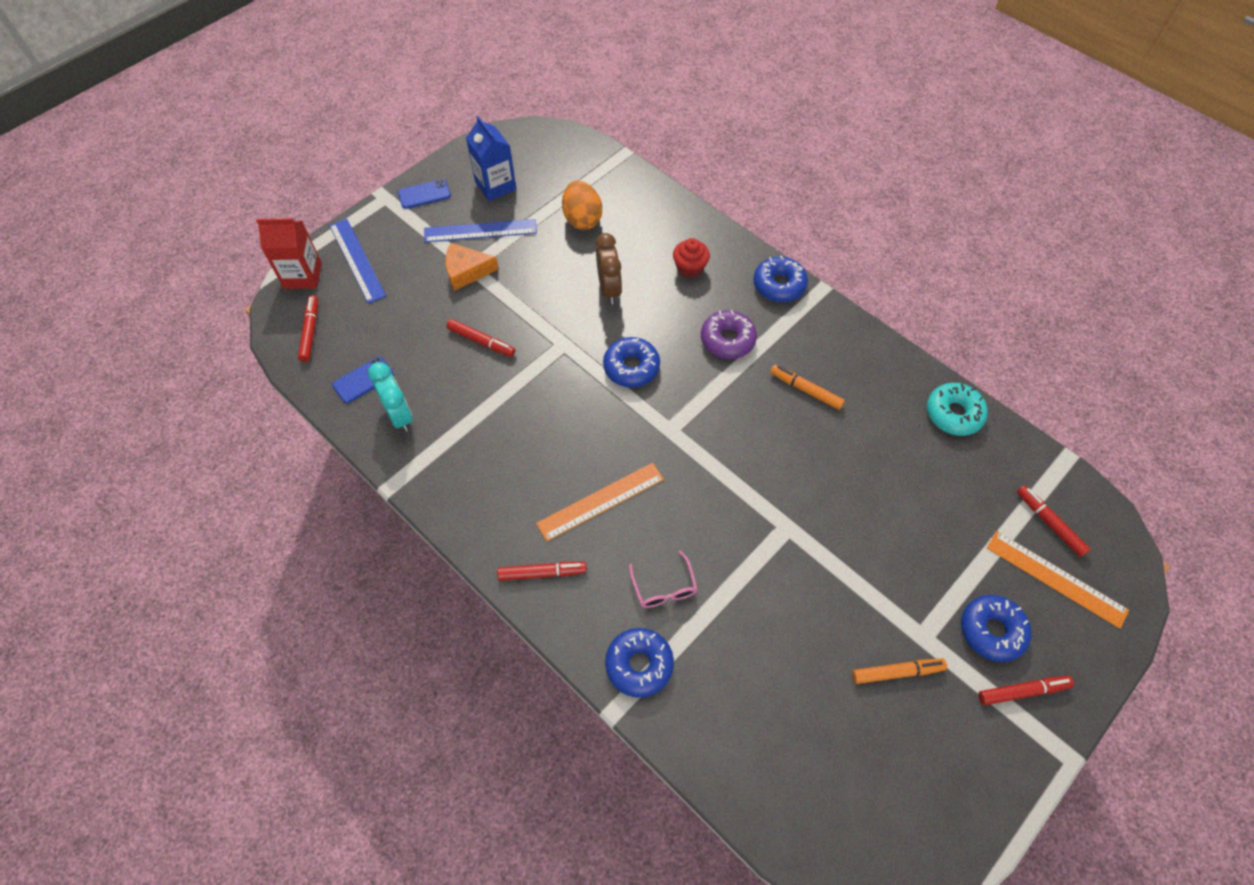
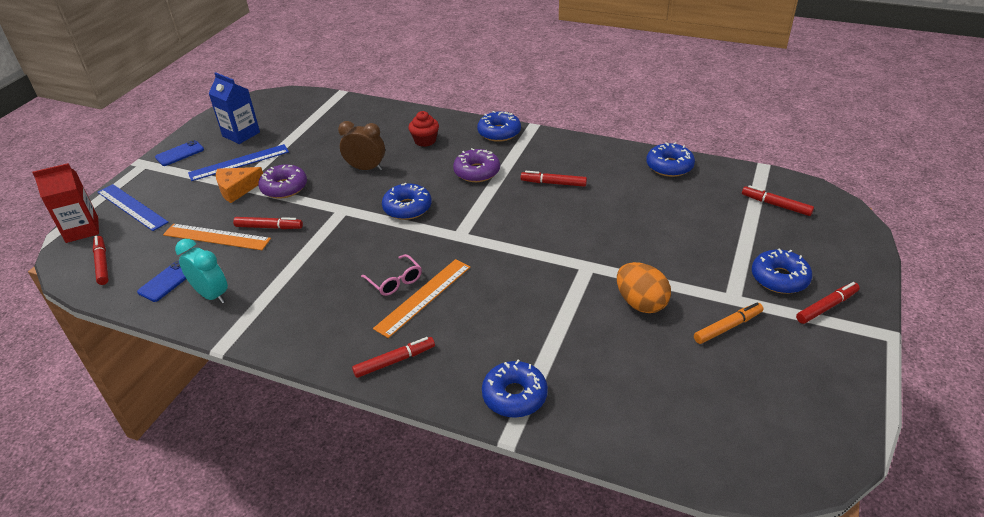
camera: 20 degrees left, 20 degrees down
(514, 287) = (284, 187): none -> purple donut
(582, 219) = (324, 135): orange egg -> orange egg (641, 303)
(609, 289) = (366, 168): brown clock -> brown clock turned 45 degrees counterclockwise
(664, 588) = (508, 336): pink glasses -> pink glasses (395, 281)
(806, 390) = (553, 183): orange marker -> red marker
(953, 414) = (669, 166): turquoise donut -> blue donut
(1056, 578) = (802, 234): orange ruler -> orange ruler (216, 237)

